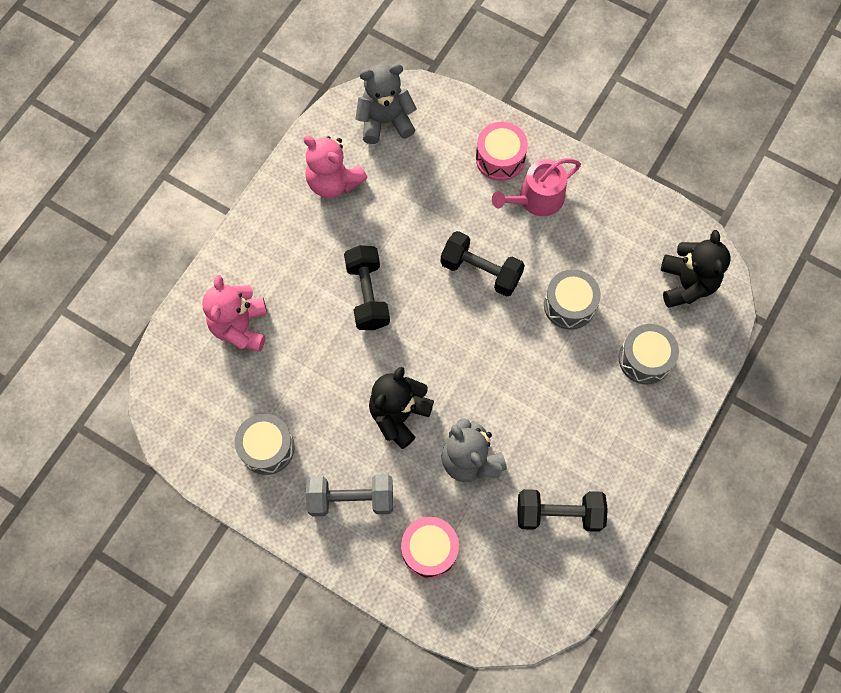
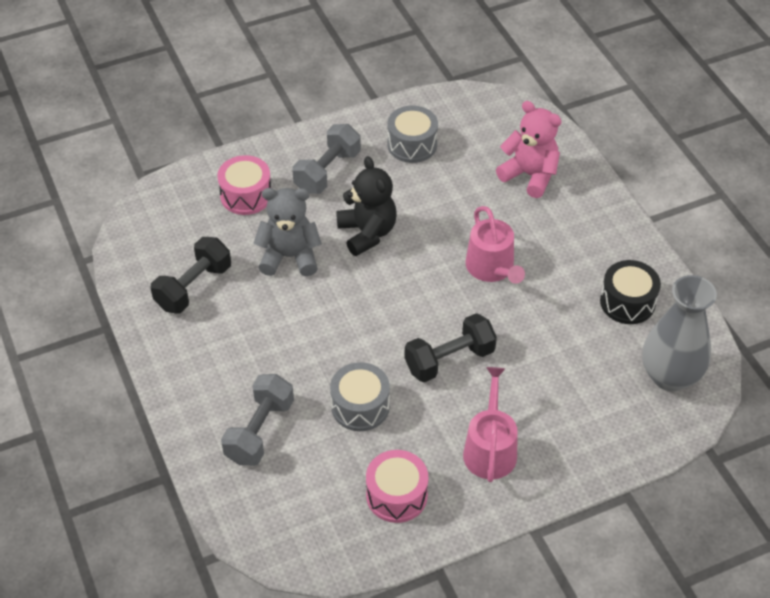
camera: 125 degrees right, 20 degrees down
(333, 182) = (627, 302): pink teddy bear -> black drum
(368, 295) = (492, 268): black dumbbell -> pink watering can
(385, 121) = (670, 376): grey teddy bear -> grey vase
(500, 158) = (558, 446): pink drum -> pink drum (396, 495)
(644, 359) = (260, 431): grey drum -> grey dumbbell
(686, 284) = (299, 517): black teddy bear -> none

